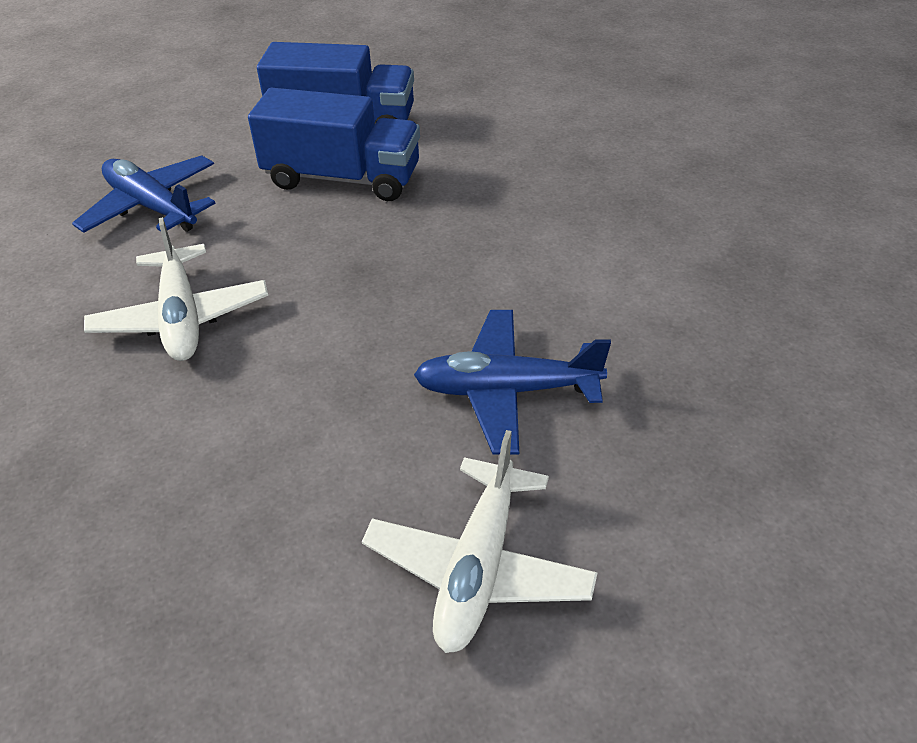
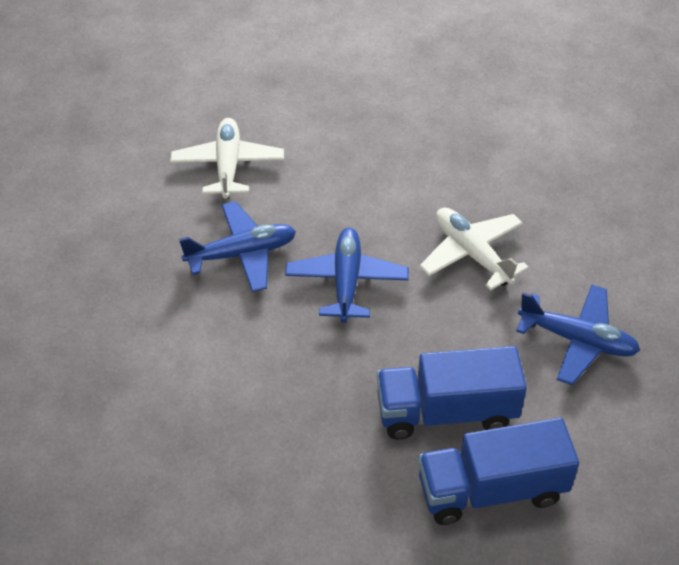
camera: 160 degrees right, 5 degrees up
(372, 320) = (346, 281): none -> blue plane

